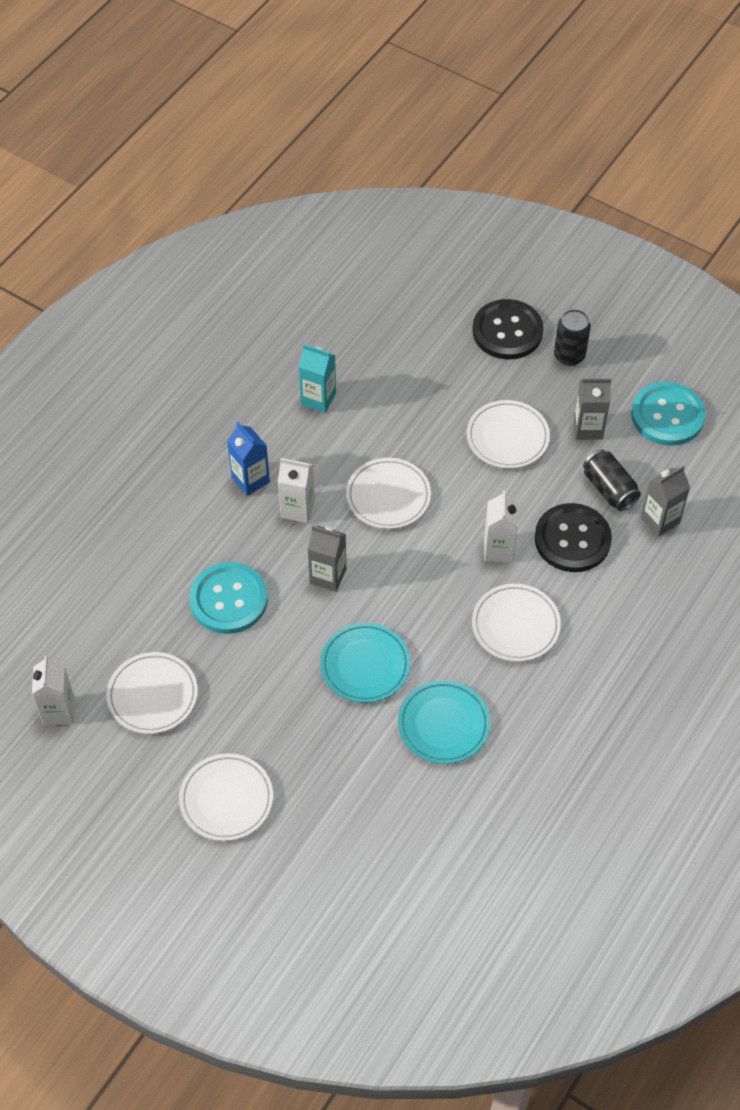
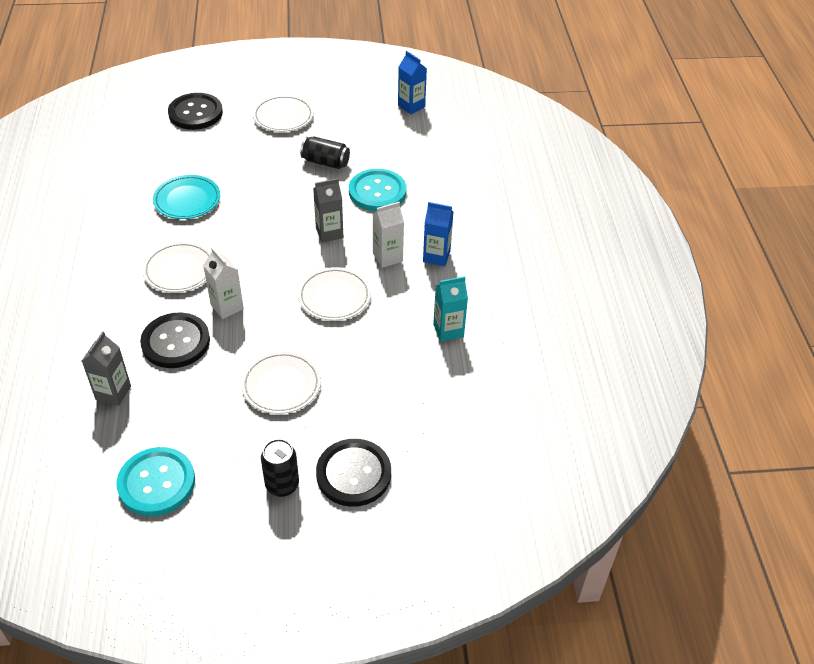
camera: 140 degrees right, 10 degrees down
(59, 711) = (411, 106): white carton -> blue carton
(152, 695) = (370, 134): white plate -> none
(329, 884) = (195, 113): none -> black button
(365, 665) = (261, 203): turquoise plate -> none
(588, 428) = (220, 430): grey carton -> none
(609, 489) = (170, 393): black can -> black can (325, 162)

